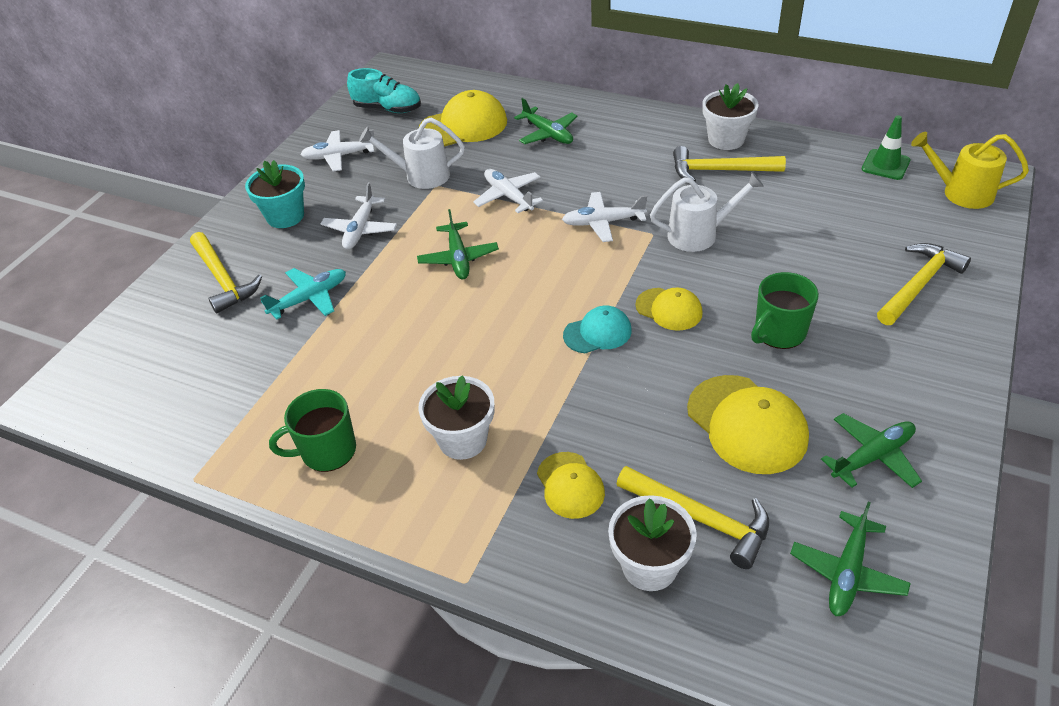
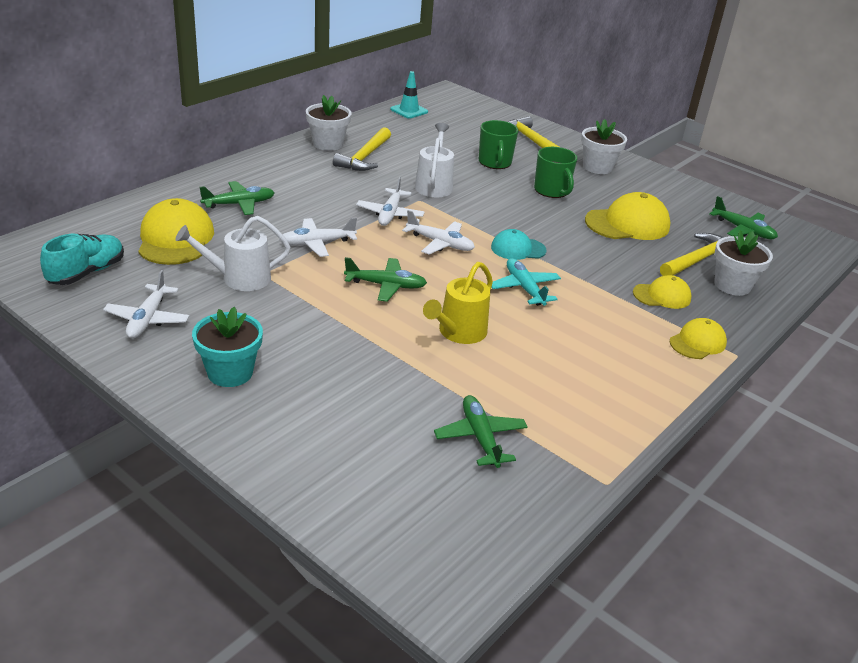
camera: 80 degrees left, 10 degrees down
(223, 279) = (312, 432): yellow hammer -> none
(310, 298) = (386, 377): turquoise plane -> turquoise plane (524, 288)
(327, 451) = (596, 397): green mug -> green mug (495, 162)
(360, 229) = (298, 328): white plane -> white plane (440, 243)
(421, 176) = (239, 278): white watering can -> white watering can turned 60 degrees clockwise
(462, 440) = (606, 329): white flower pot -> white flower pot (597, 167)
(597, 333) = (518, 249): turquoise cap -> turquoise cap turned 90 degrees counterclockwise
(669, 309) = (508, 217): yellow cap -> yellow cap (697, 342)
(872, 456) = (664, 198): green plane -> green plane (480, 437)
(885, 165) = (409, 111): green traffic cone -> turquoise traffic cone
(960, 193) = (456, 103): yellow watering can -> yellow watering can (458, 333)

